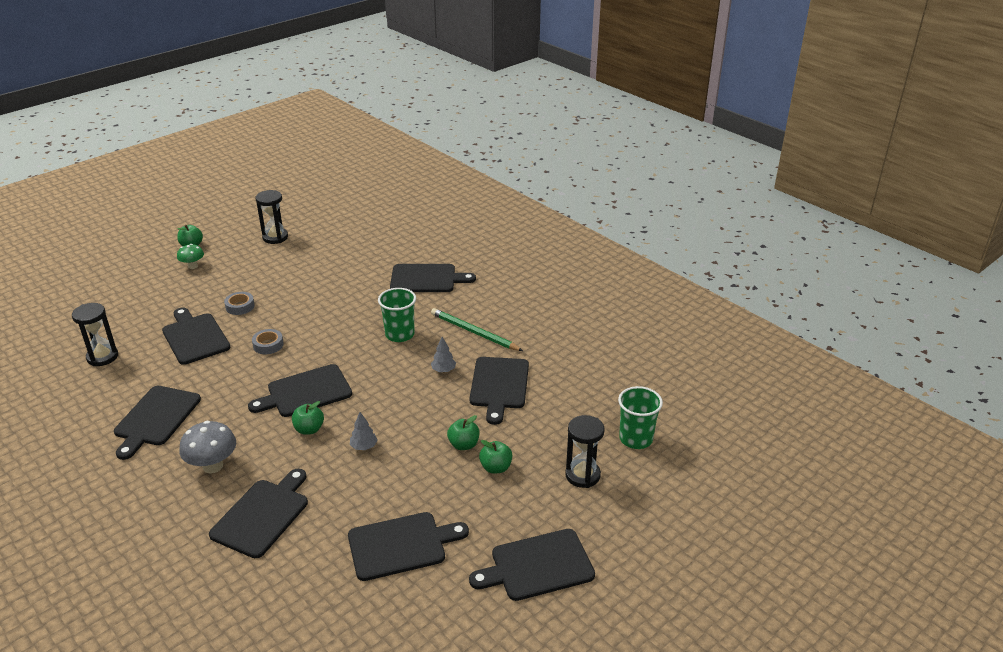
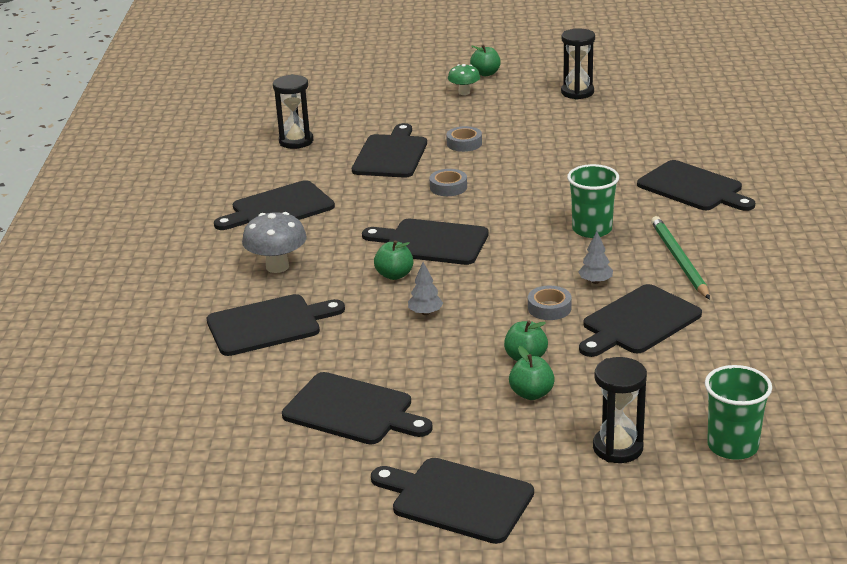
camera: 45 degrees right, 5 degrees down
(438, 402) = (549, 308): none -> grey tape

